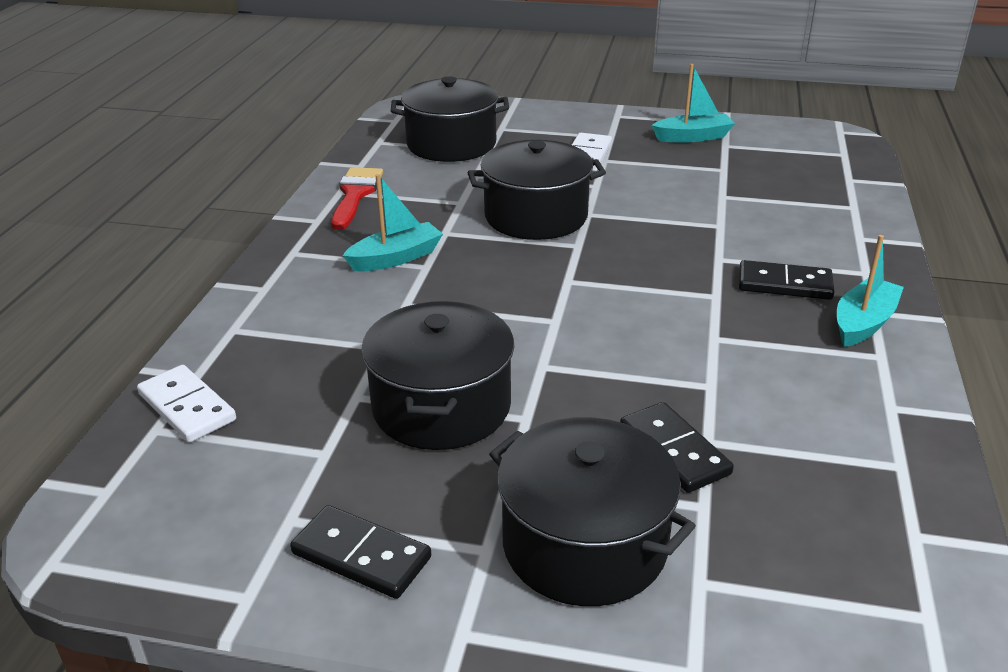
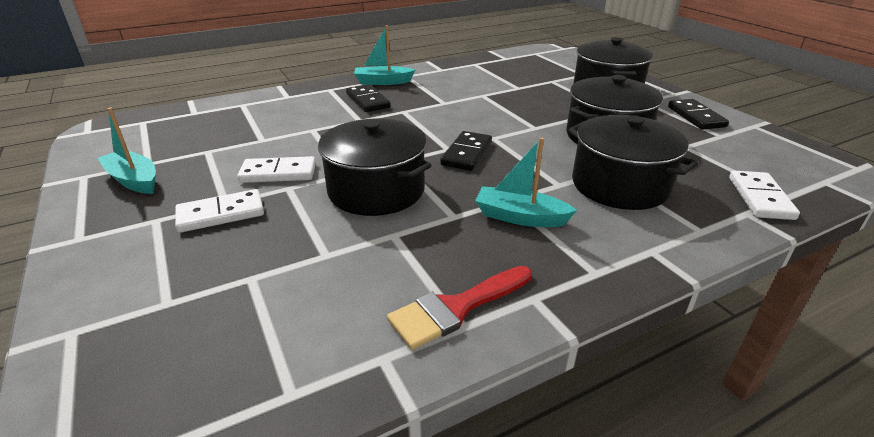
camera: 130 degrees left, 0 degrees up
(451, 144) = (251, 316): black pot -> black pot (620, 185)
(630, 187) = (278, 173): none -> white domino
(674, 450) = (535, 90): black domino -> black domino (466, 153)

